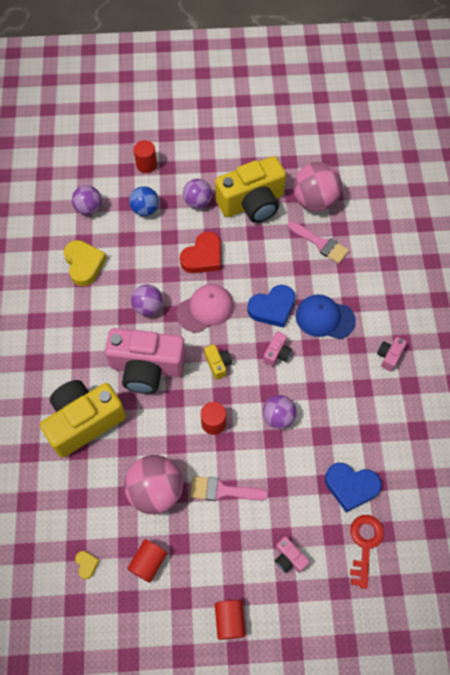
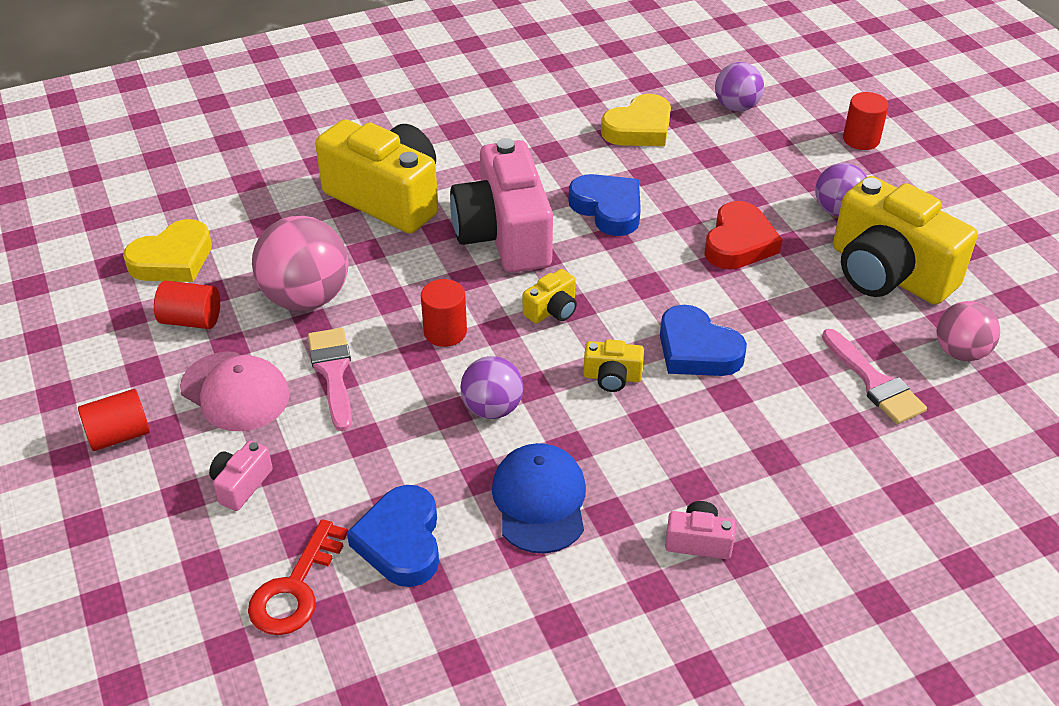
camera: 70 degrees right, 20 degrees down
(86, 564) = (173, 259): yellow heart -> yellow heart, size x2.12
(145, 209) = (778, 160): blue ball -> none
(148, 307) = (608, 209): purple ball -> blue heart
(203, 257) = (739, 243): red heart -> red heart turned 90 degrees counterclockwise
(205, 309) = (644, 270): pink cap -> pink cap (235, 391)
(277, 353) = (612, 377): pink camera -> yellow camera
(314, 201) = (960, 352): pink ball -> pink ball, size x0.61
(320, 243) = (874, 382): pink brush -> pink brush turned 45 degrees counterclockwise
(324, 318) = (721, 425): blue cap -> blue cap (540, 501)
(364, 544) = (295, 588): red key -> red key turned 120 degrees clockwise

